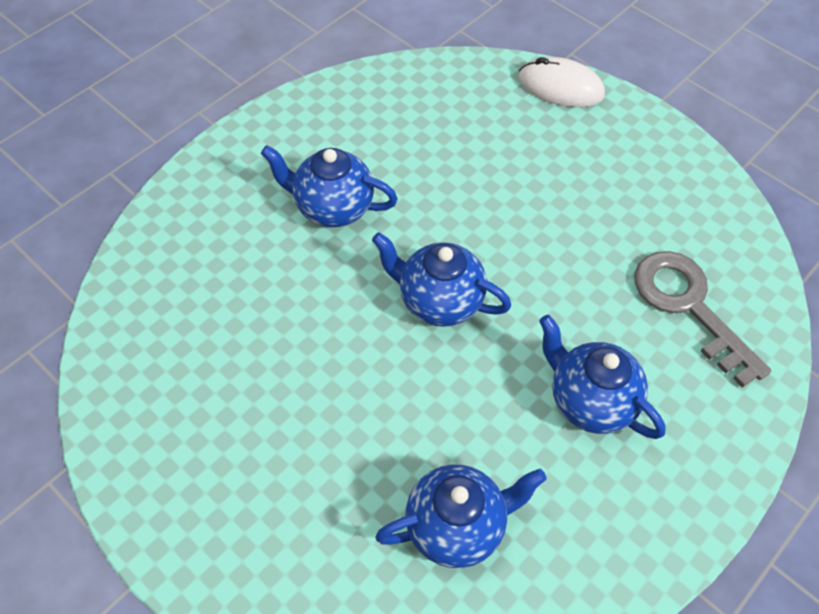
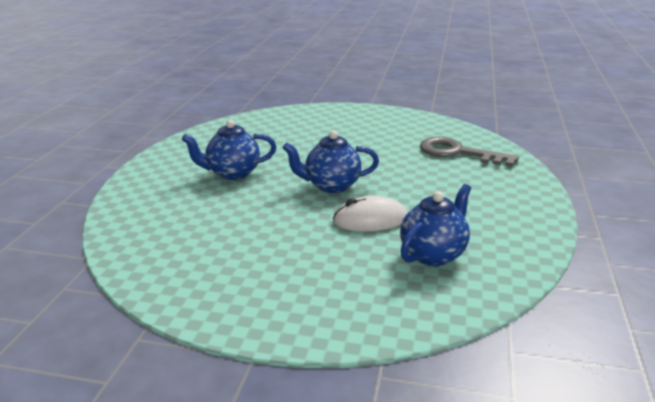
camera: 30 degrees left, 30 degrees down
(560, 87) = (317, 110): white mouse -> white mouse (370, 220)
(589, 401) = (448, 193): blue teapot -> none

